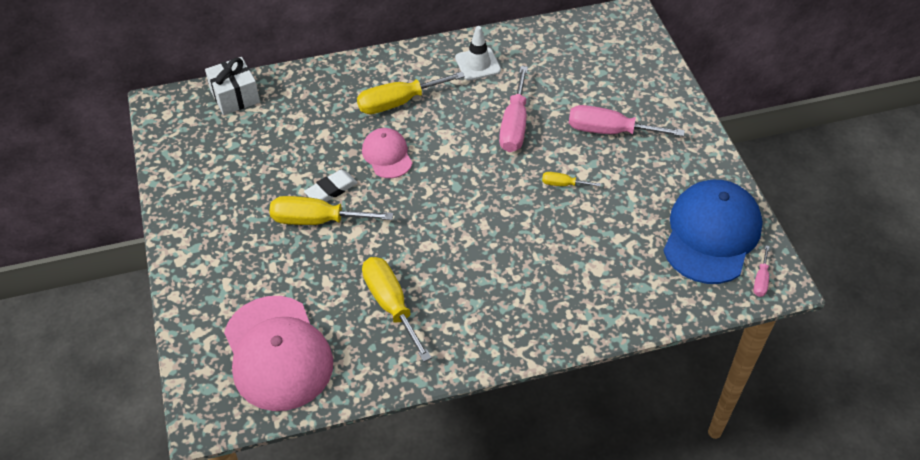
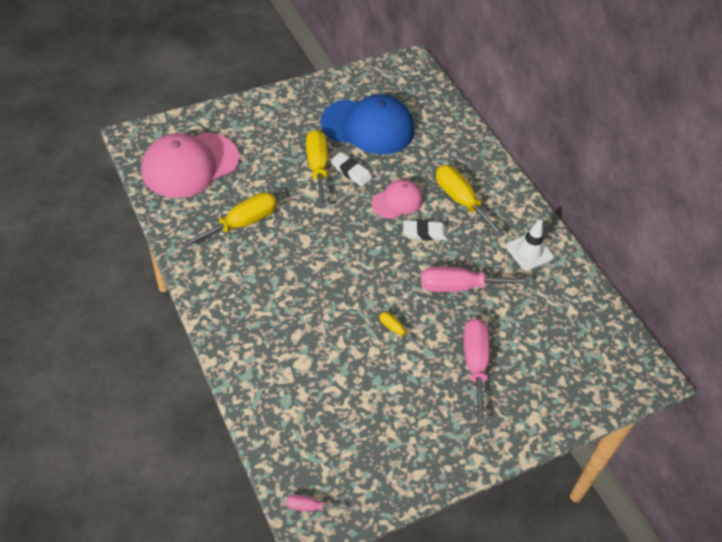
camera: 75 degrees right, 0 degrees up
(235, 96) = (434, 100): white gift -> none
(437, 139) = (425, 233): none -> white eraser
(563, 184) = (395, 330): yellow screwdriver -> yellow screwdriver turned 45 degrees counterclockwise
(711, 234) = (360, 460): blue cap -> blue cap (368, 126)

